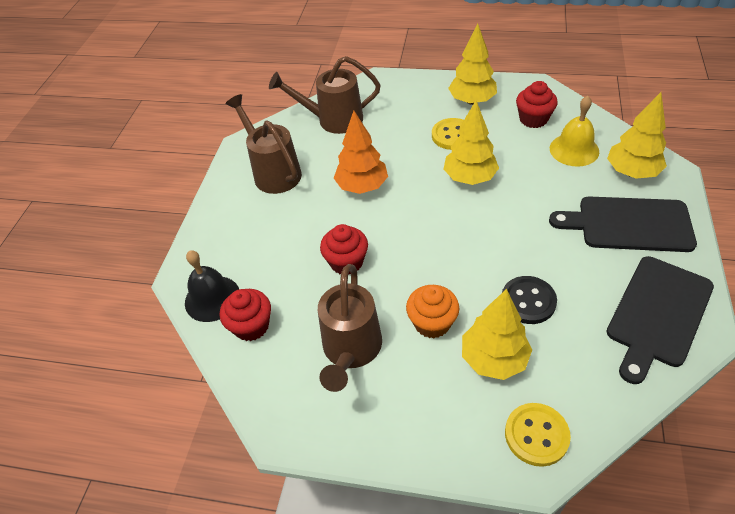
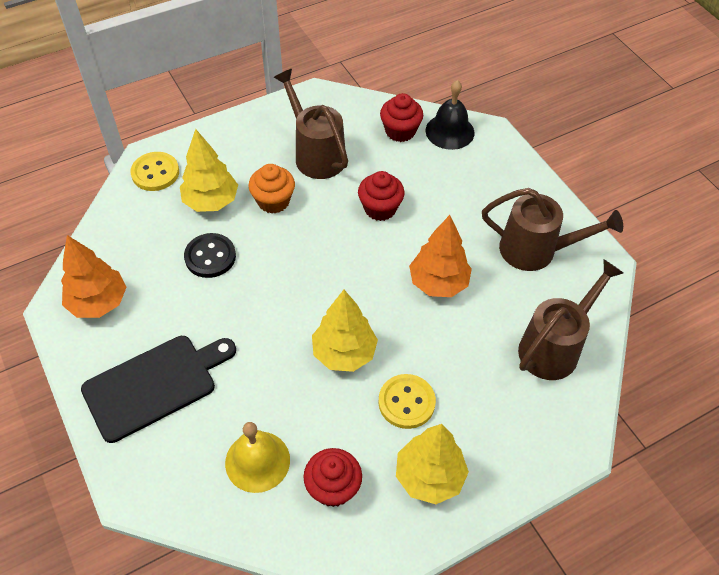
camera: 135 degrees right, 5 degrees up
(632, 172) = (177, 462): yellow tree -> none
(658, 314) = (98, 303): black cutting board -> orange tree

